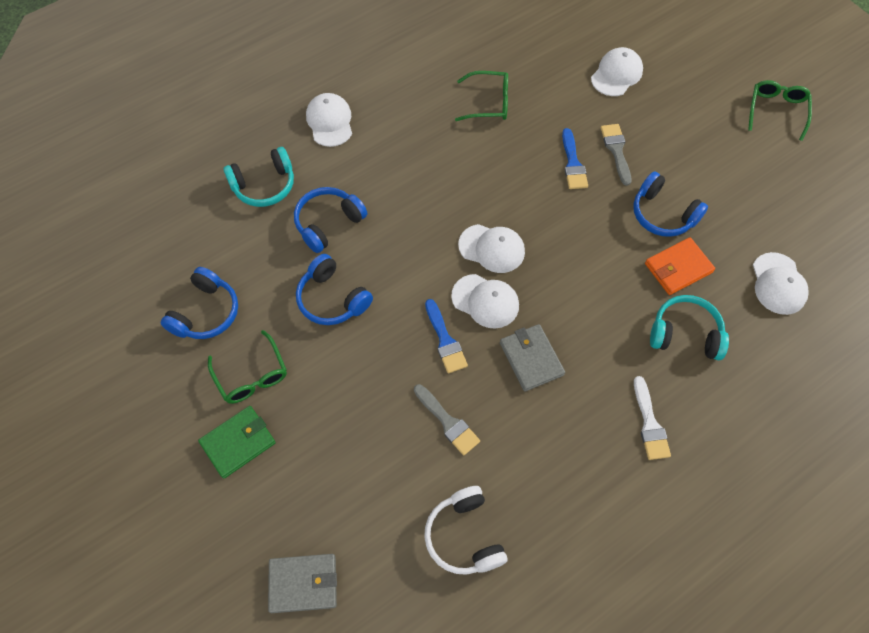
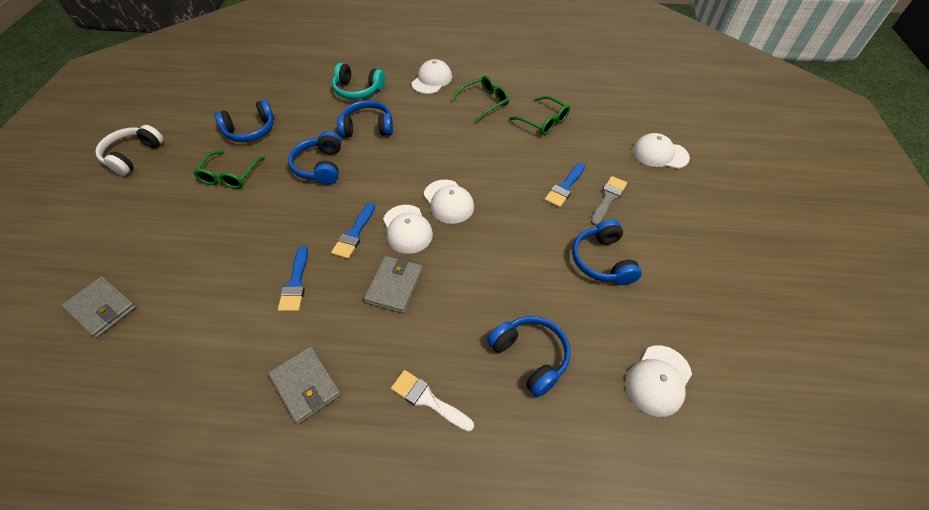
camera: 40 degrees right, 10 degrees down
(238, 442) = (178, 204): green wallet -> none
(448, 422) = (295, 283): grey brush -> blue brush
(464, 536) = (215, 363): white headphones -> white headphones (133, 156)
(554, 489) = (306, 385): none -> grey wallet
(616, 74) = (660, 154): white cap -> white cap turned 150 degrees counterclockwise
(649, 423) = (428, 399): white brush -> white brush turned 90 degrees clockwise
(678, 268) = (576, 305): orange wallet -> none
(685, 334) = (530, 356): turquoise headphones -> blue headphones
(776, 111) = (786, 251): green glasses -> green glasses (484, 102)

